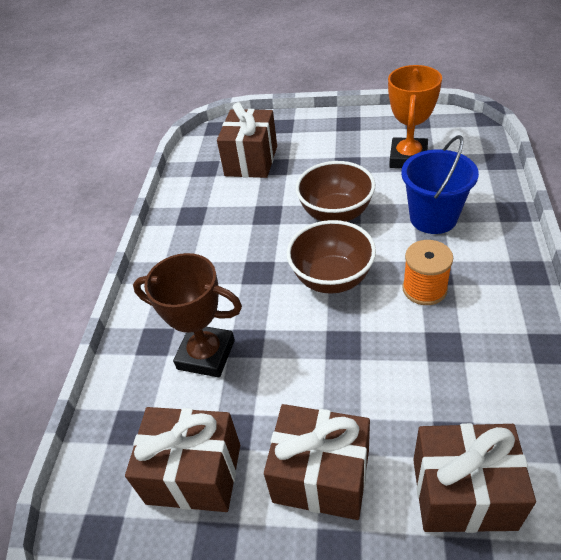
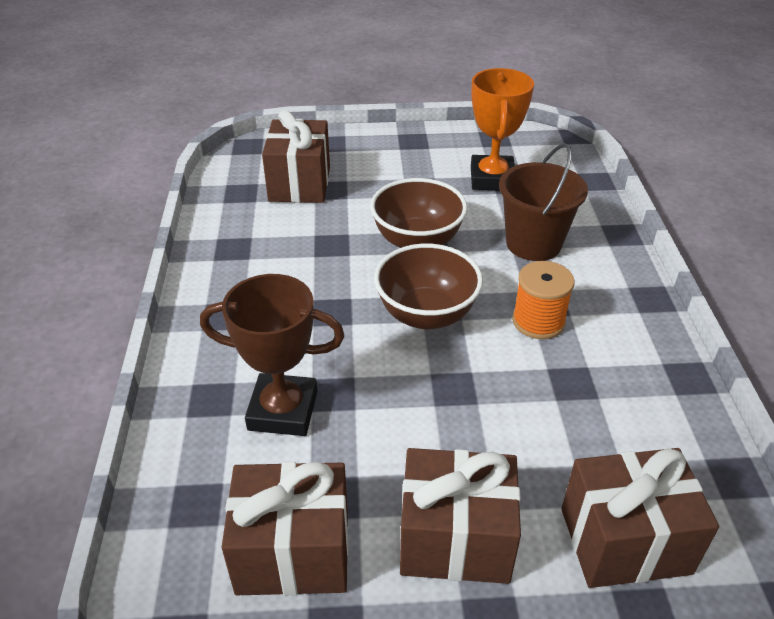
camera: 15 degrees left, 5 degrees down
(433, 218) = (533, 243): blue bucket -> brown bucket

